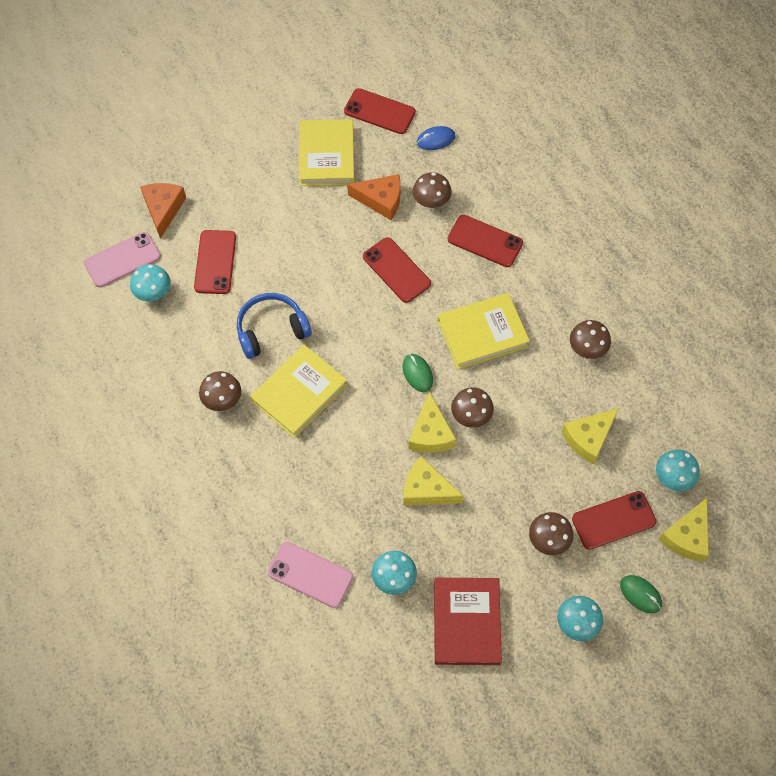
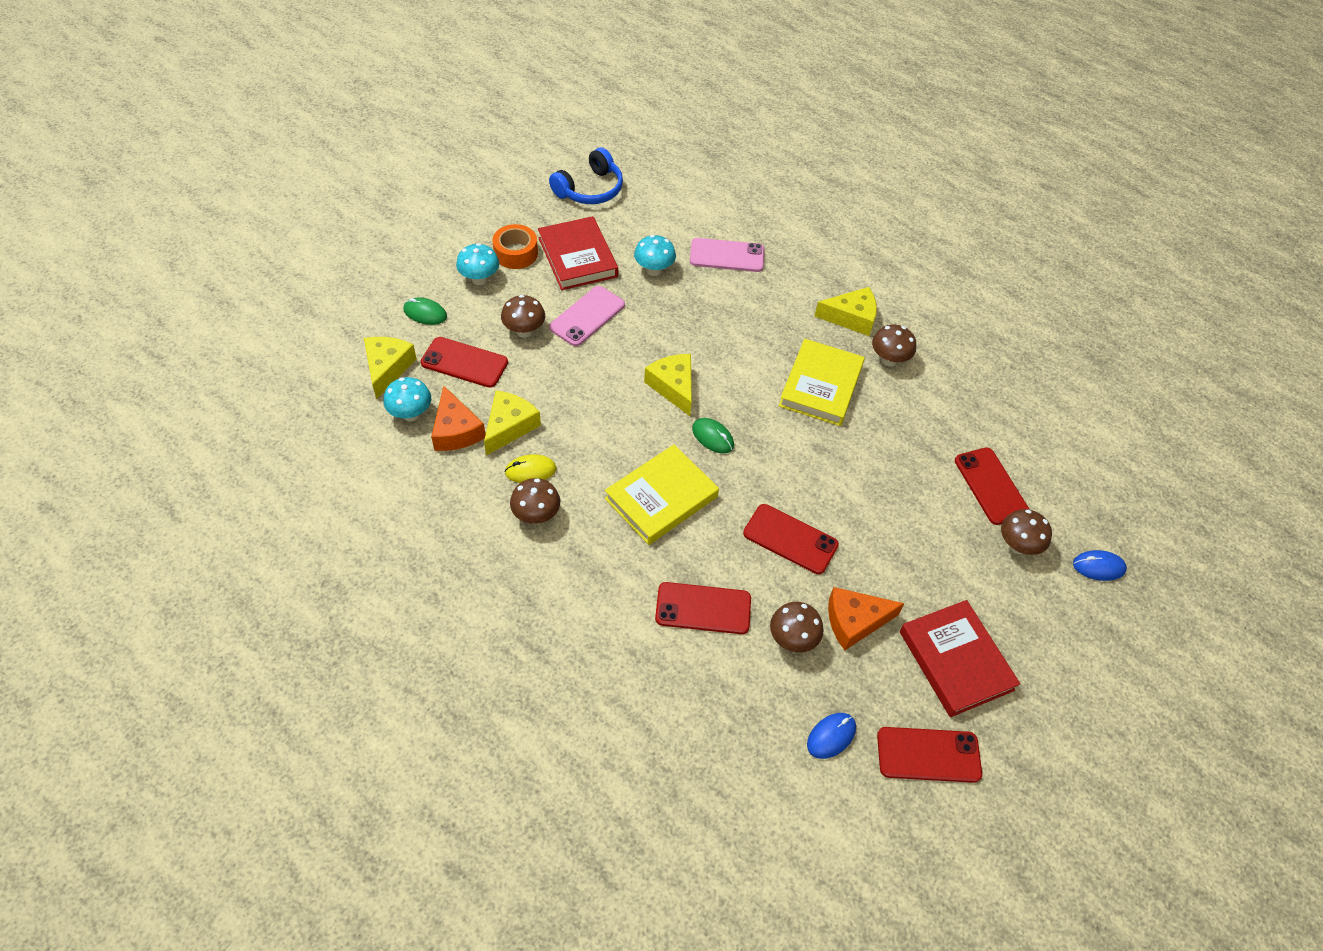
camera: 155 degrees right, 10 degrees down
(122, 260) = (1085, 458): pink phone -> pink phone (587, 316)
(154, 293) = (1027, 435): turquoise mushroom -> none
(163, 209) = (1090, 527): orange cheese -> orange cheese (456, 430)
(180, 181) = (1098, 567): none -> blue mouse
(271, 330) = (885, 435): blue headphones -> blue headphones (590, 189)
(326, 156) = (955, 660): yellow book -> red book
(426, 489) = (655, 340): yellow cheese -> yellow cheese (851, 317)
(471, 416) = (639, 413): brown mushroom -> brown mushroom (1017, 546)
(530, 650) = (516, 253): none -> orange tape
(581, 390) = (530, 470): none -> yellow mouse
(613, 520) = (464, 362): red phone -> red phone turned 60 degrees clockwise

